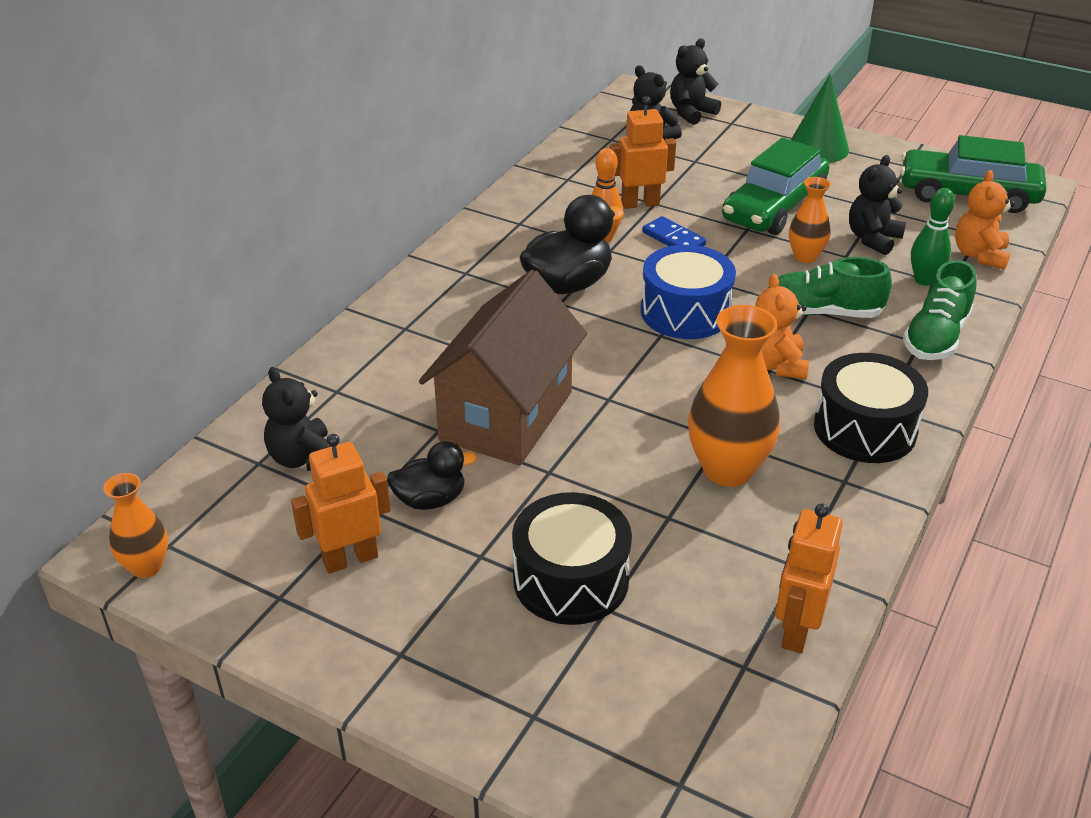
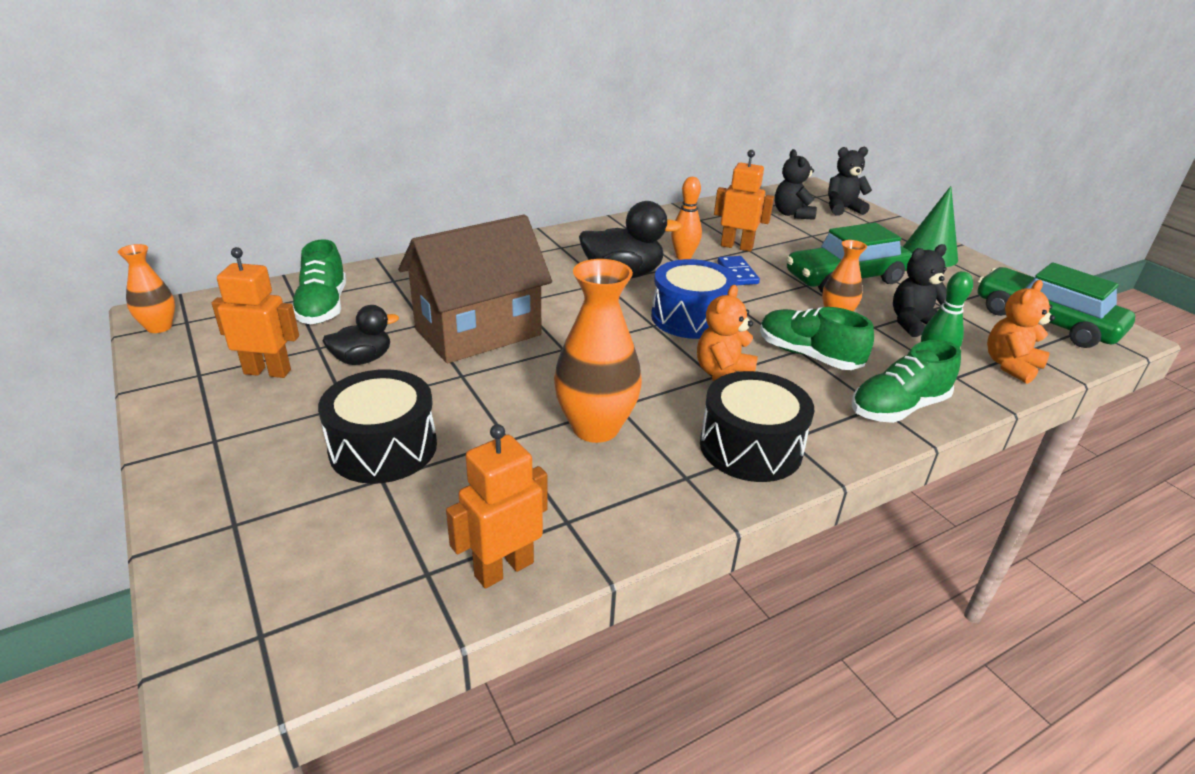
camera: 30 degrees right, 5 degrees down
(304, 458) = (323, 307): black teddy bear -> green shoe
(430, 500) = (362, 359): black duck -> black duck turned 45 degrees counterclockwise

